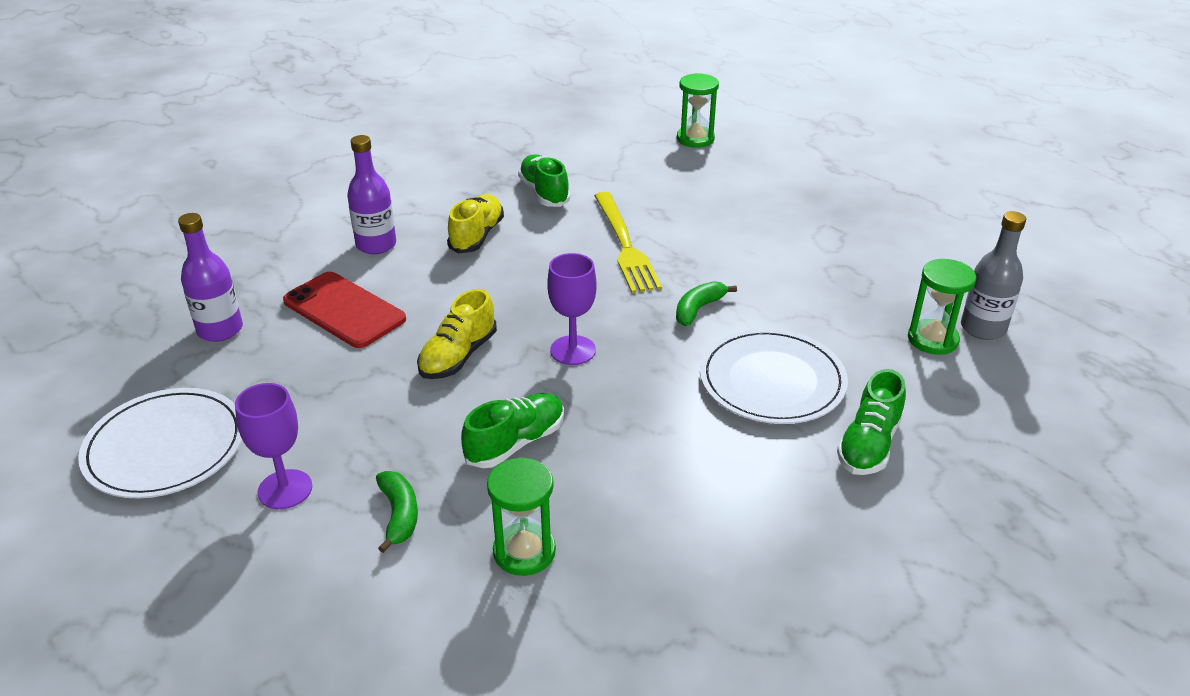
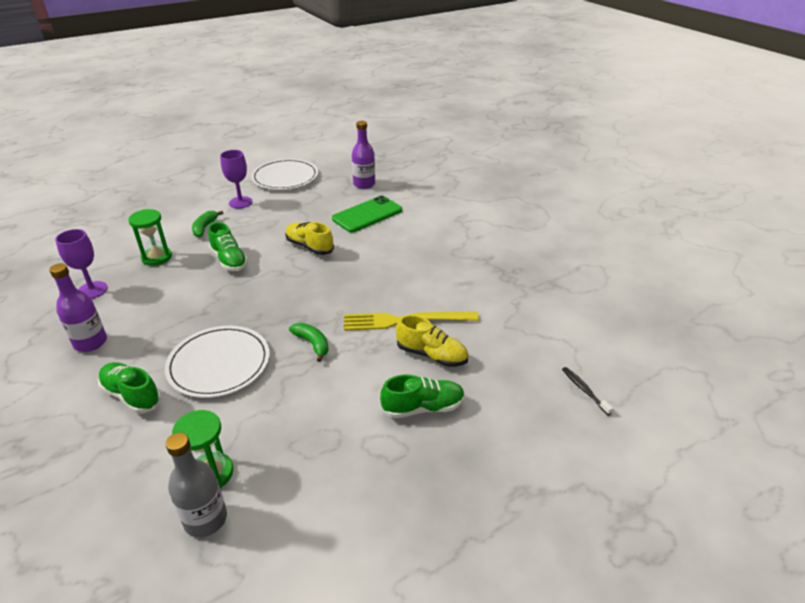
camera: 100 degrees right, 0 degrees up
(344, 310) = (367, 214): red phone -> green phone
(376, 245) = (431, 224): purple bottle -> purple bottle (90, 342)
(399, 515) = (204, 228): green banana -> green banana turned 105 degrees clockwise
(477, 236) = (433, 259): yellow shoe -> yellow shoe (431, 355)
(544, 193) = (487, 290): green shoe -> green shoe (423, 408)
(573, 350) = (294, 285): purple goblet -> purple goblet (92, 290)
(695, 139) = (584, 390): green hourglass -> black toothbrush

